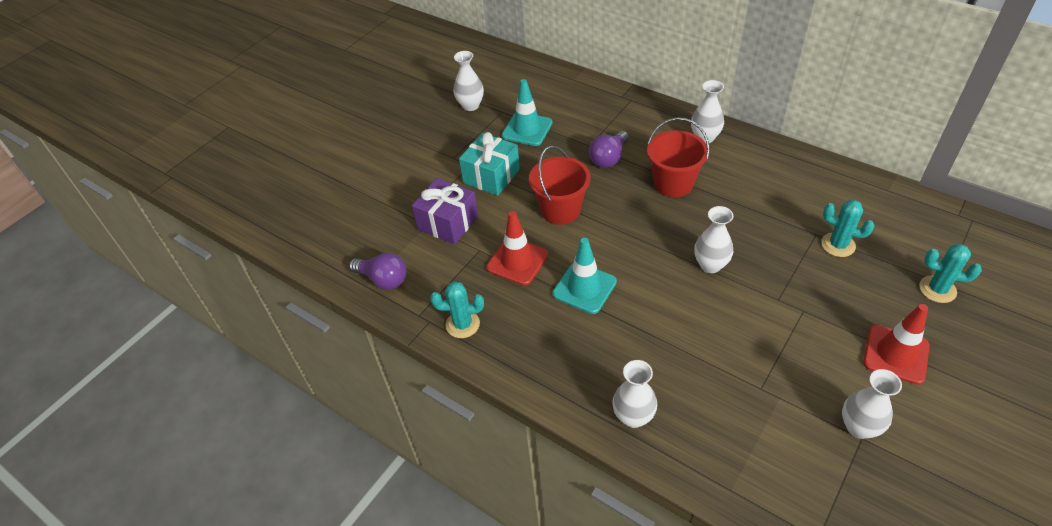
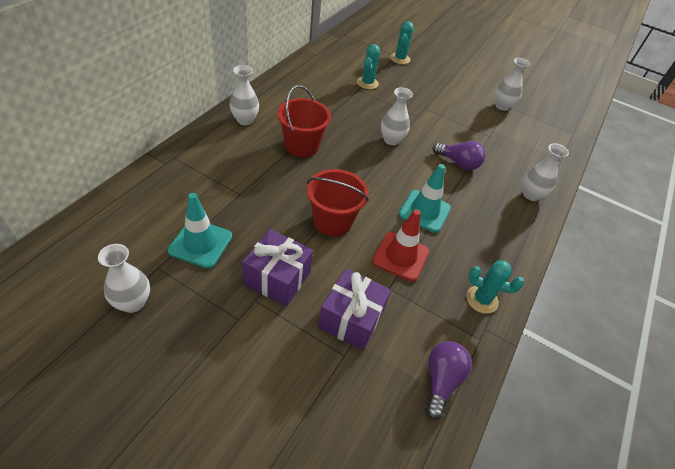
camera: 105 degrees left, 0 degrees up
(462, 324) = (482, 299): turquoise cactus -> turquoise cactus turned 60 degrees counterclockwise
(491, 176) = (277, 278): turquoise gift -> purple gift
(609, 158) = (262, 181): purple light bulb -> purple light bulb (458, 163)
(896, 354) = (450, 83): red traffic cone -> none

